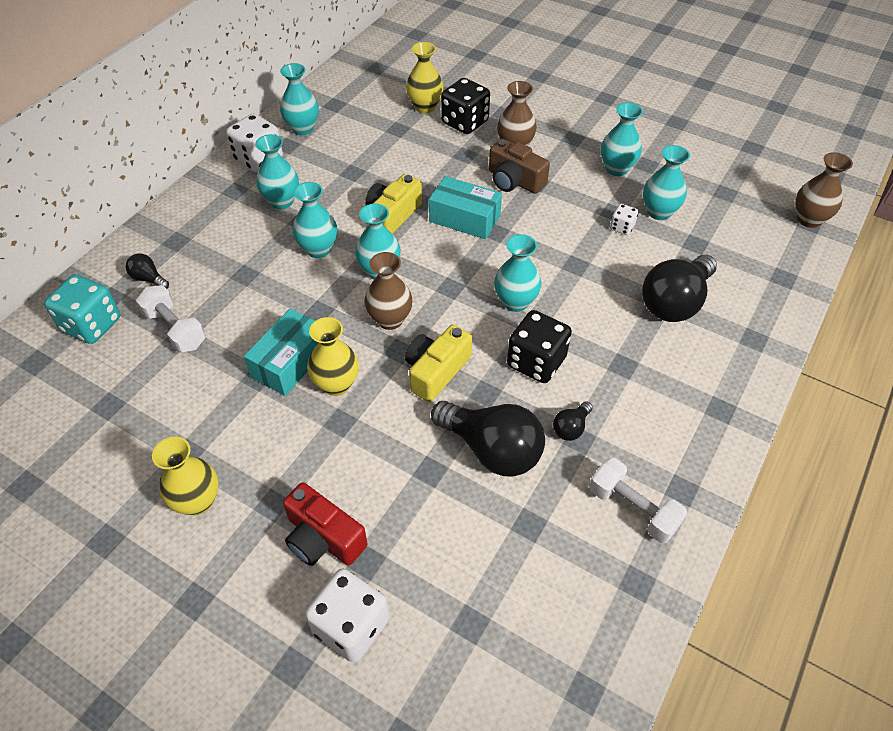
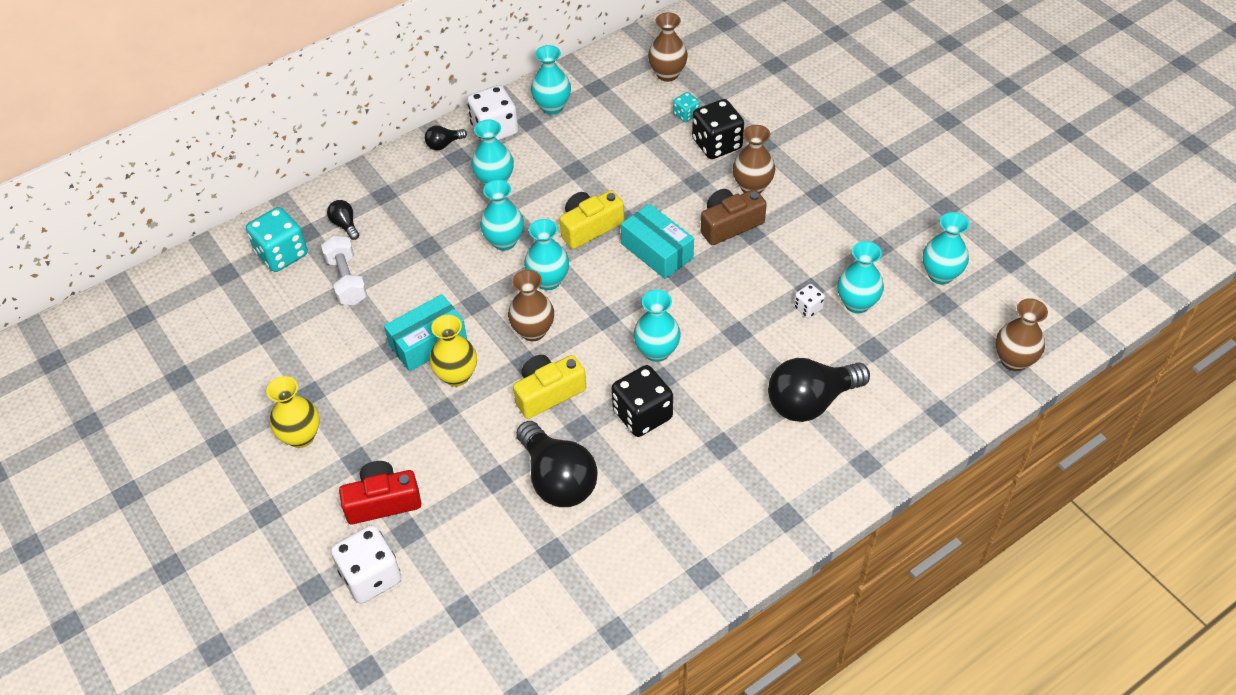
camera: 25 degrees right, 0 degrees up
(323, 538) = (382, 501): red camera -> red camera turned 105 degrees clockwise
(391, 81) = (667, 74): none -> brown vase
(425, 107) = (686, 114): yellow vase -> turquoise dice
(514, 180) = (729, 225): brown camera -> brown camera turned 90 degrees clockwise
(571, 428) = (638, 485): black light bulb -> black light bulb (444, 144)
(616, 169) = (843, 242): turquoise vase -> turquoise vase (940, 275)
(633, 509) = (649, 572): white dumbbell -> none

